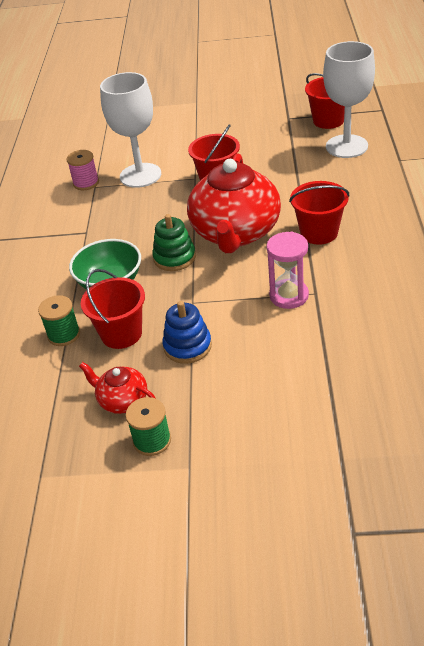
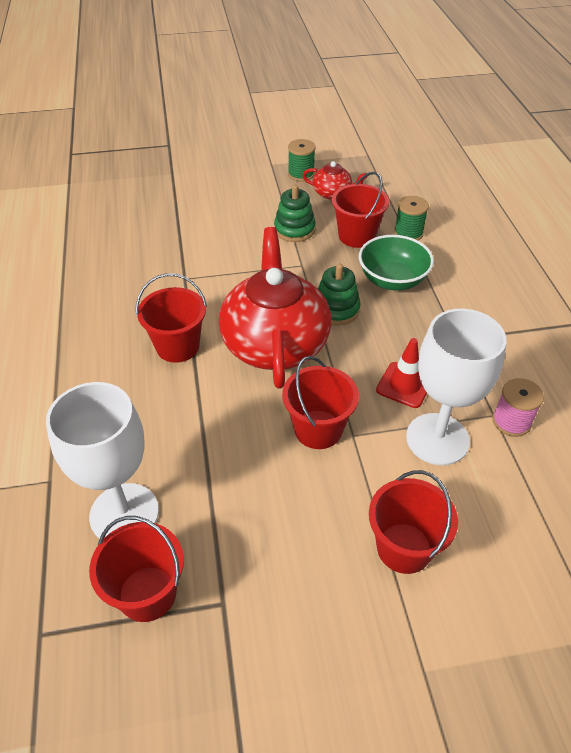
camera: 165 degrees right, 5 degrees up
(145, 203) = (404, 385): none -> red traffic cone
(186, 134) = (404, 548): none -> red bucket
(187, 346) = (294, 229): blue stacking toy -> green stacking toy
(289, 296) = (210, 274): pink hourglass -> none

